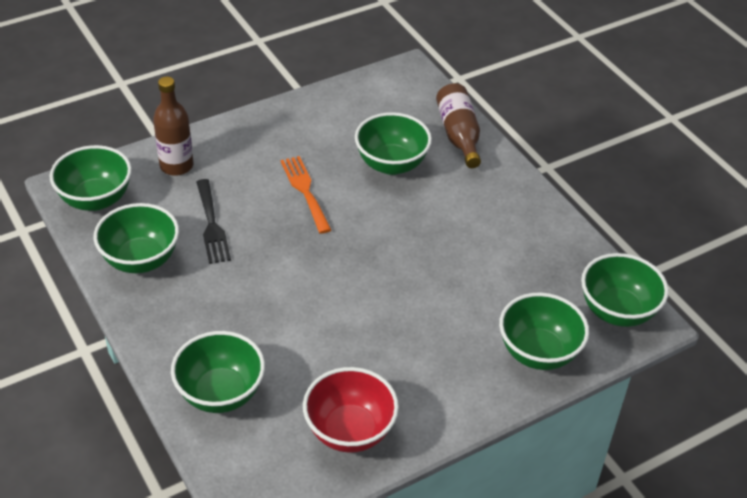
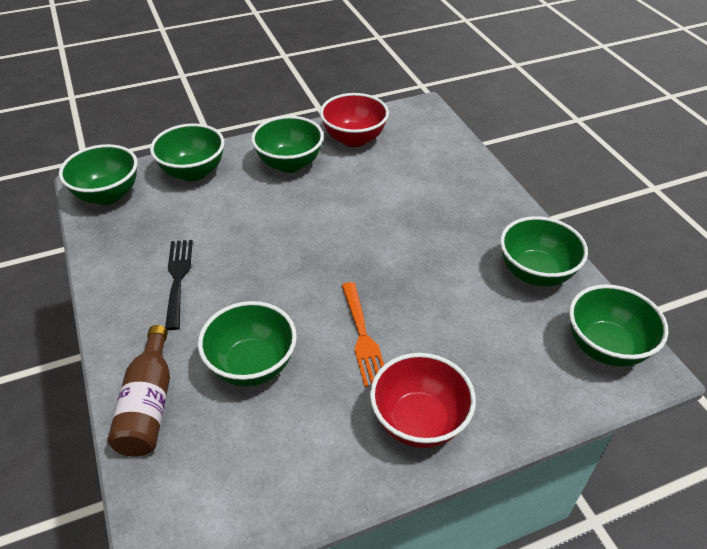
camera: 170 degrees left, 0 degrees up
(176, 166) = (520, 387): brown bottle -> none
(212, 225) = (467, 304): black fork -> black fork (178, 278)
(220, 393) = (448, 166): green bowl -> green bowl (289, 164)
(256, 140) = (419, 421): none -> red bowl

